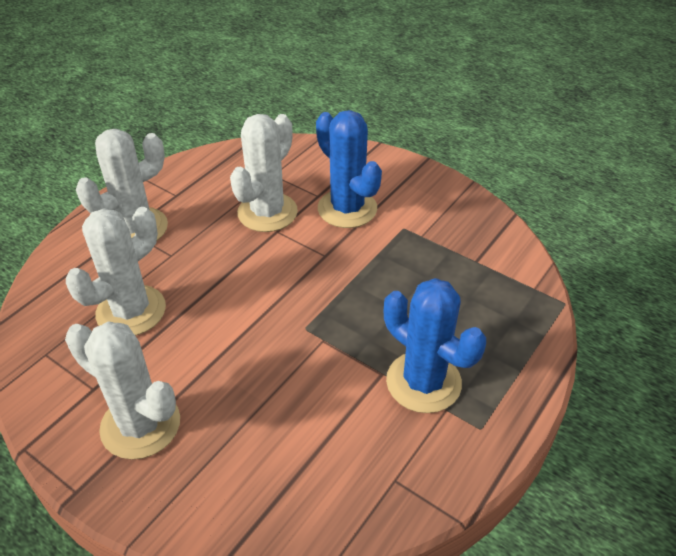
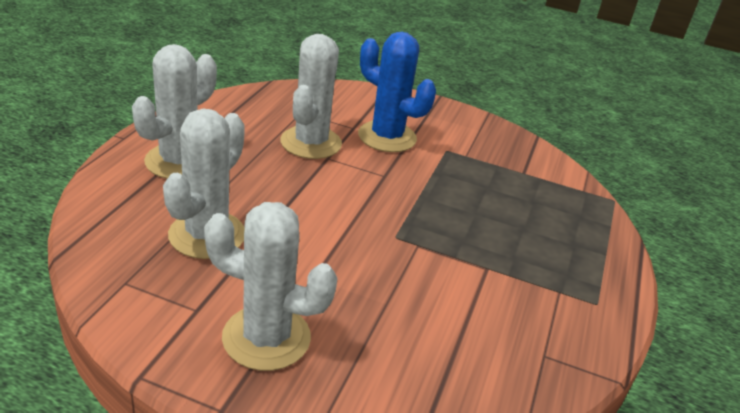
camera: 20 degrees left, 10 degrees down
(423, 382) = (528, 271): blue cactus -> none

